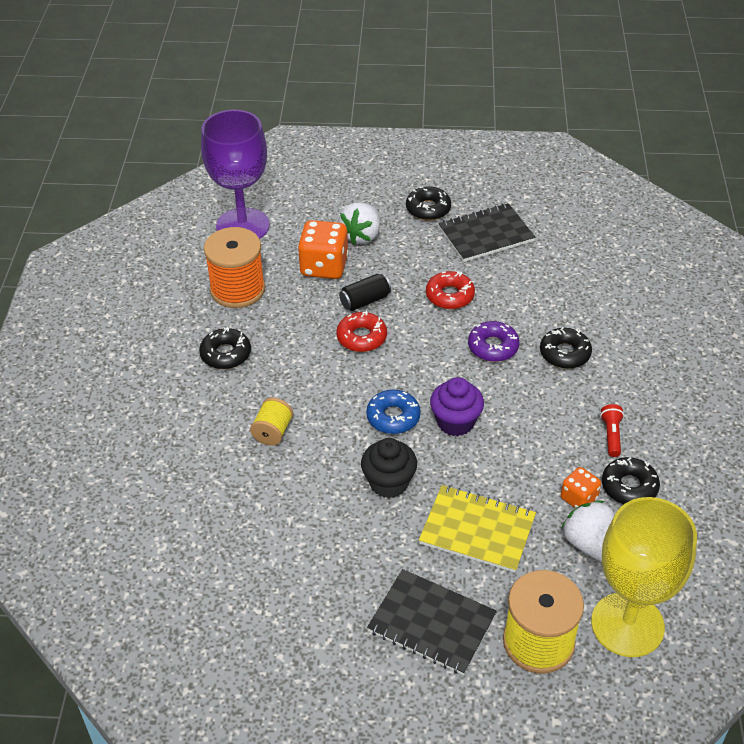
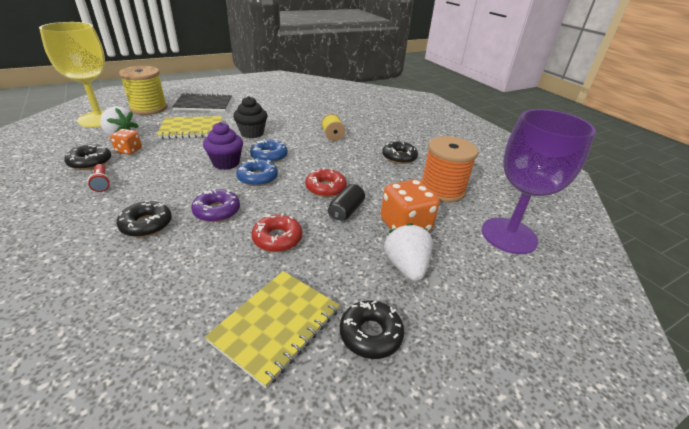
camera: 145 degrees right, 10 degrees down
(428, 381) = (257, 178): none -> blue donut
(486, 234) = (276, 325): black notebook -> yellow notebook

